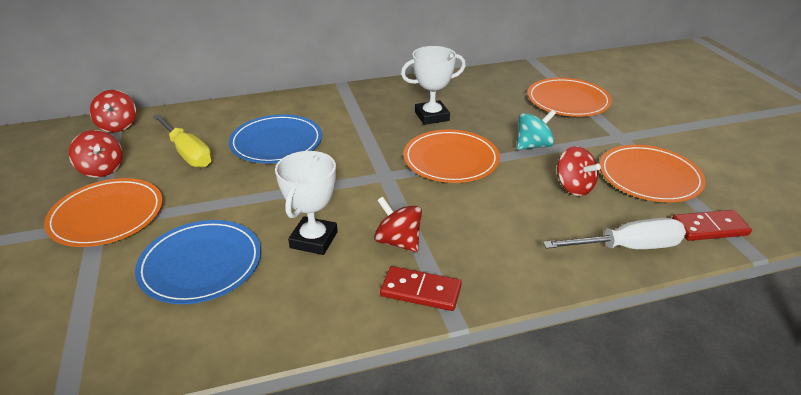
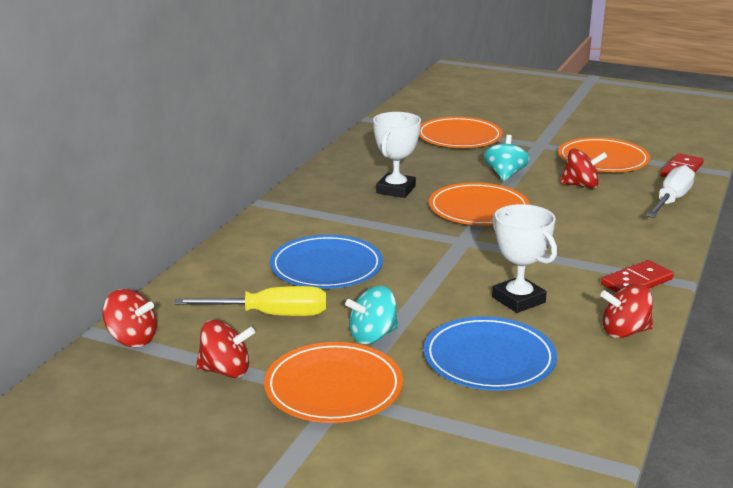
camera: 50 degrees left, 10 degrees down
(192, 200) = (372, 336): none -> turquoise spinning top
(398, 242) = (566, 269): red spinning top -> red spinning top (624, 332)

